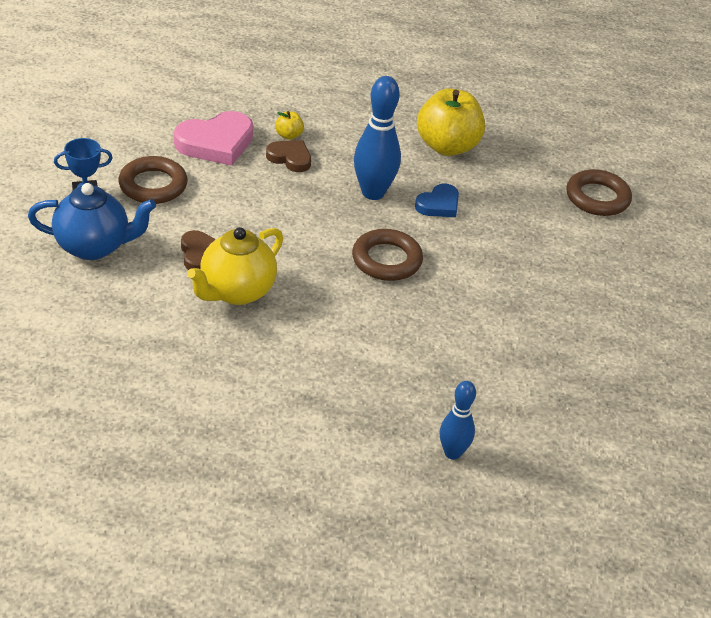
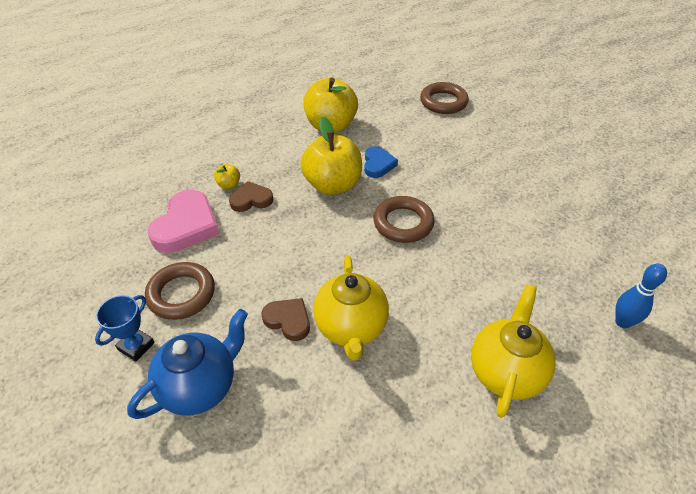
camera: 40 degrees left, 5 degrees up
(303, 400) = (505, 372): none -> yellow teapot
(373, 193) = (333, 185): blue bowling pin -> yellow apple

